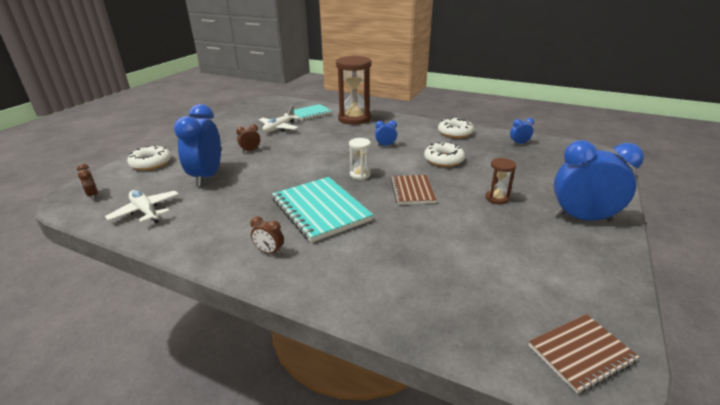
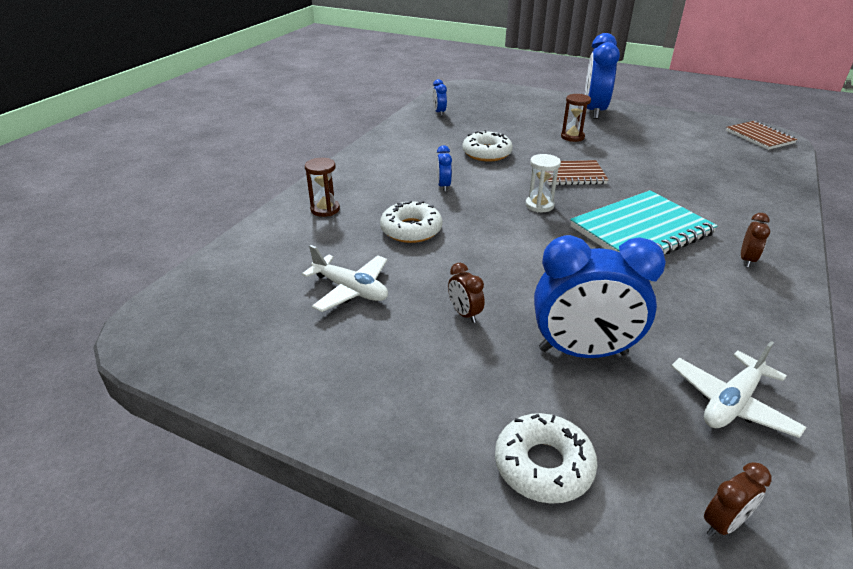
camera: 90 degrees left, 5 degrees up
(311, 113) = (278, 256): turquoise notebook -> none
(354, 118) = (325, 209): brown hourglass -> brown hourglass, size x0.48
(455, 132) = (402, 140): white donut -> white donut (411, 229)

